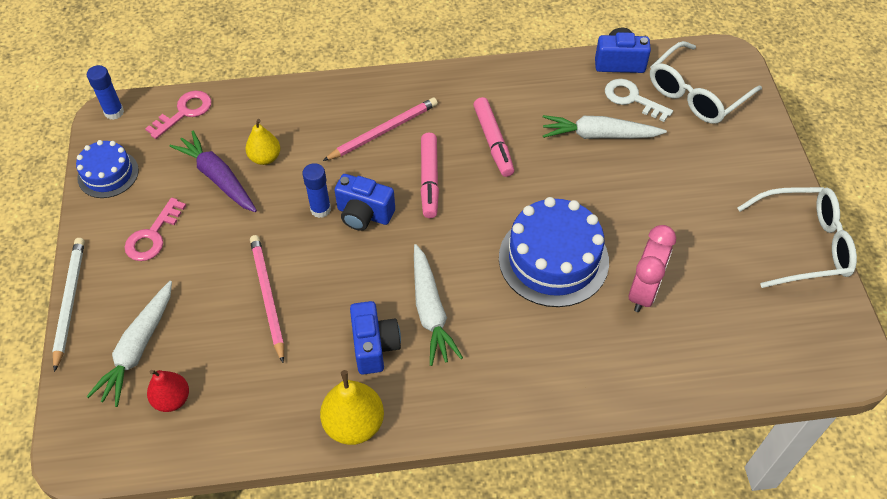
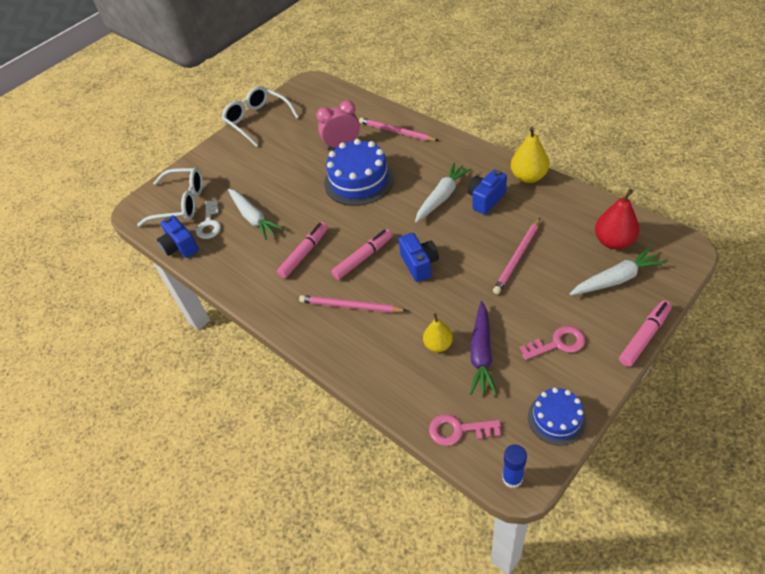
camera: 125 degrees left, 5 degrees down
(69, 302) = (644, 337): white pencil -> pink marker
(172, 399) = (613, 241): red pear -> red pear, size x1.52
(320, 209) = (440, 285): blue glue stick -> none
(607, 366) = (396, 132): none -> pink pencil

